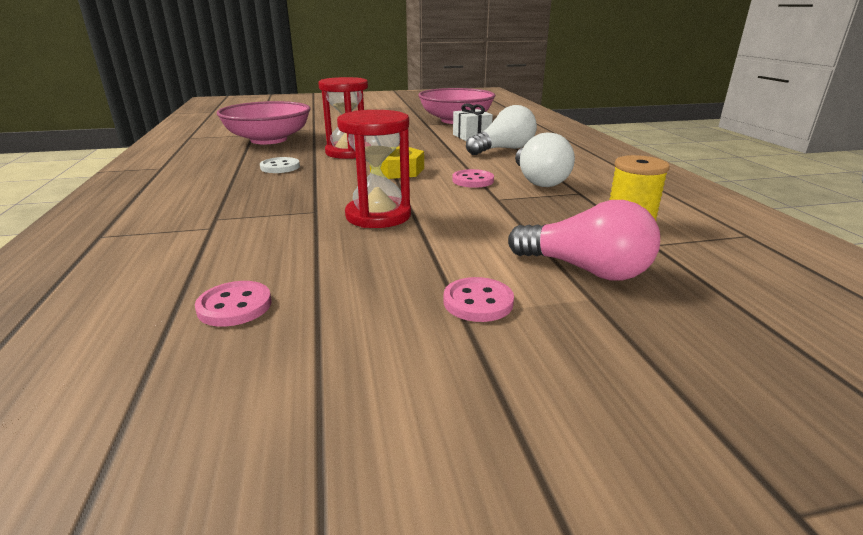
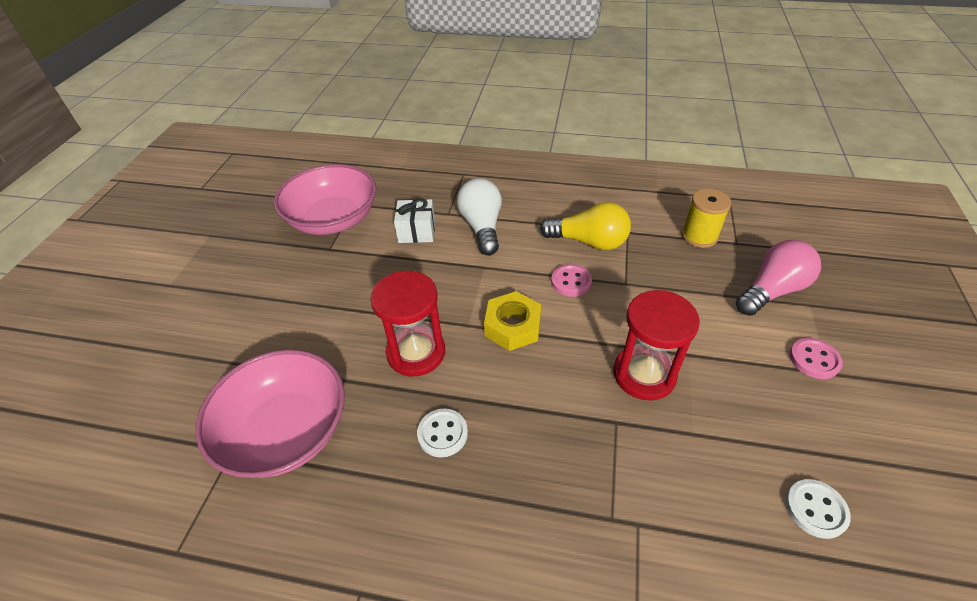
camera: 65 degrees left, 20 degrees up
(235, 306) = (815, 509): pink button -> white button
(538, 180) = (588, 242): white light bulb -> yellow light bulb

